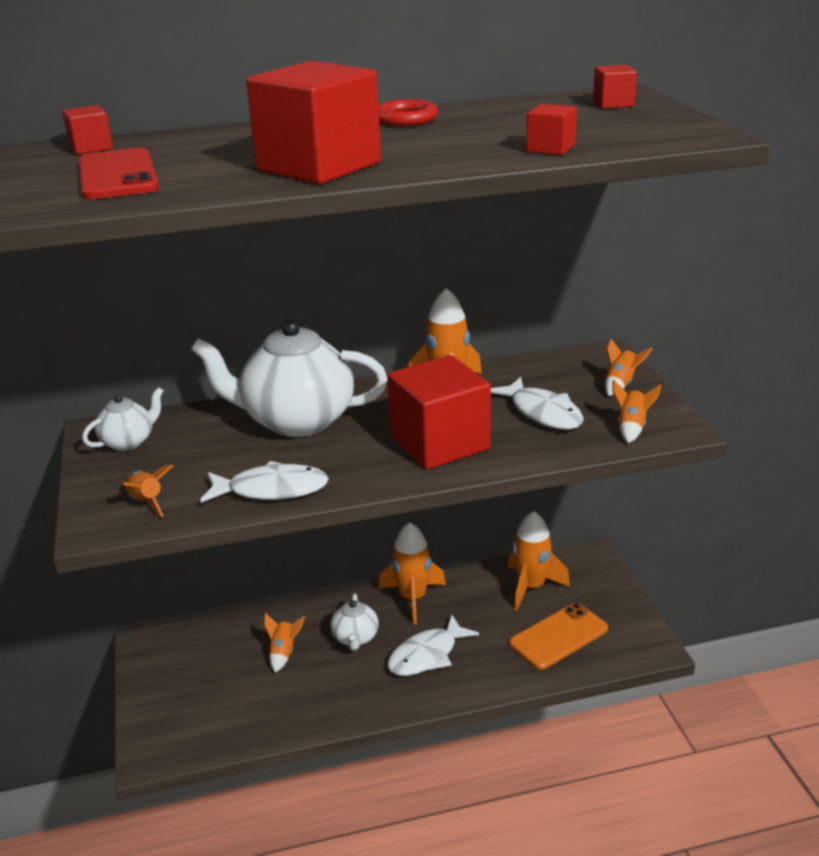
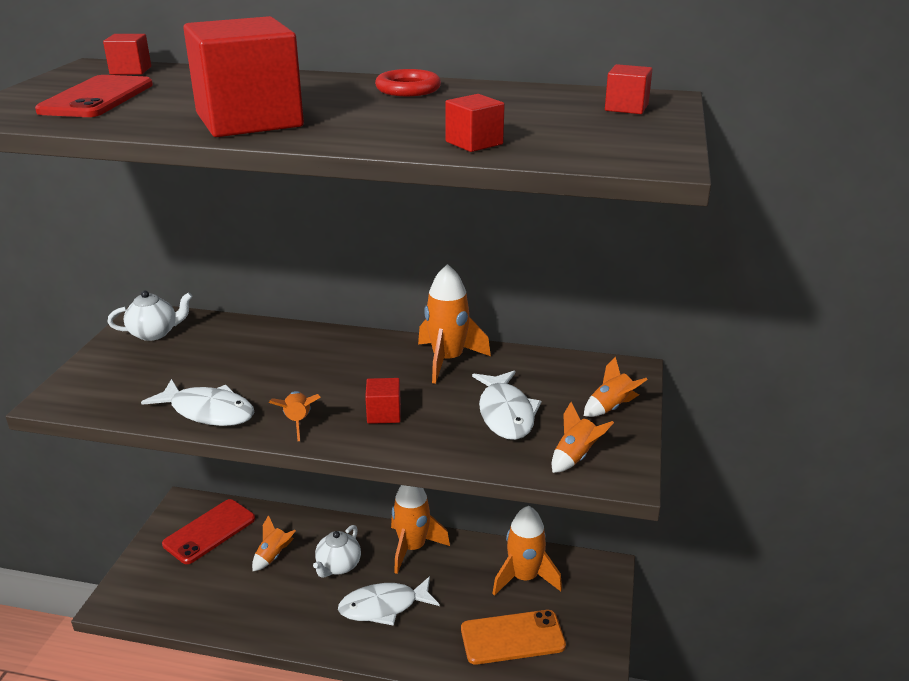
camera: 25 degrees right, 0 degrees up
(146, 502) = (111, 390): orange rocket -> orange rocket (298, 422)
(196, 655) = (209, 531): none -> red phone
(296, 421) = (292, 354): white teapot -> none
(440, 443) = (384, 414): red cube -> red cube, size x0.44

